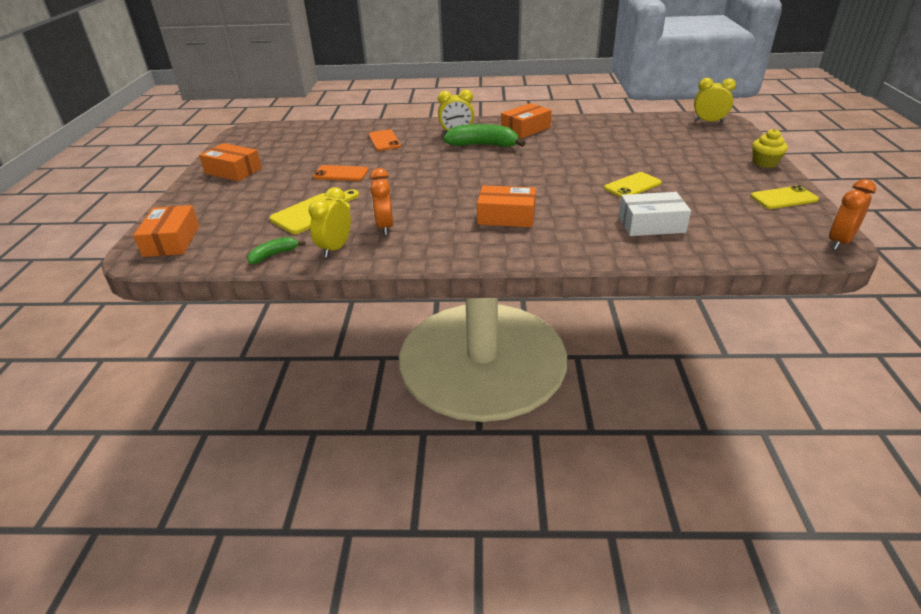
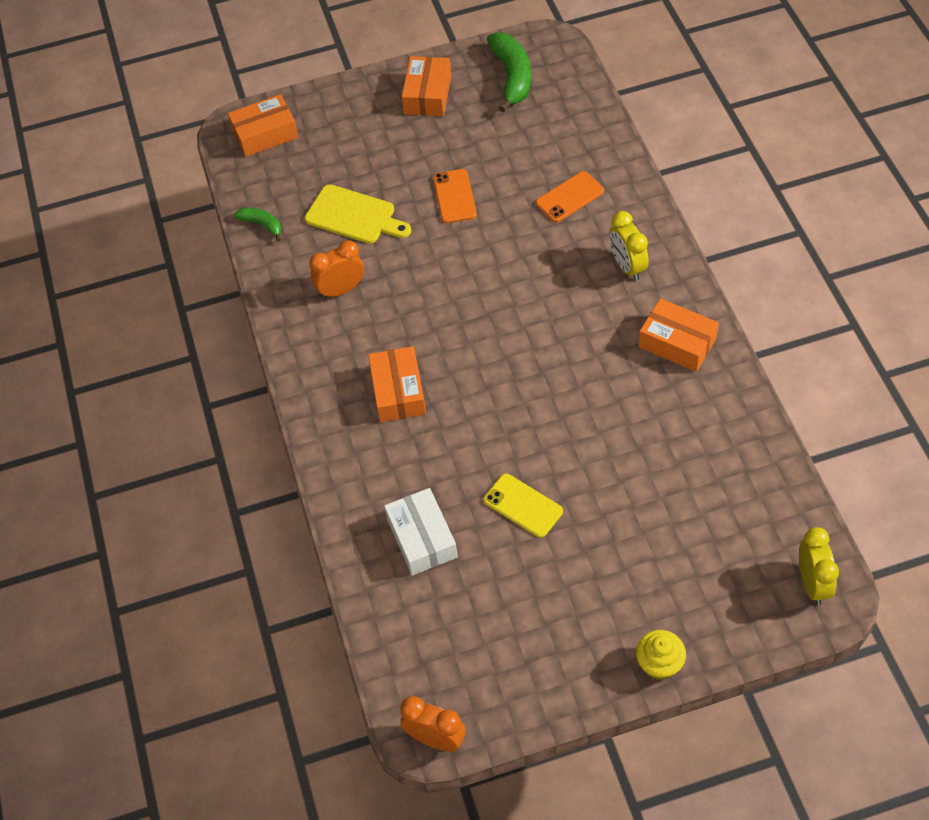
camera: 75 degrees right, 20 degrees up
(335, 248) = (287, 267): yellow clock -> none
(483, 145) = (596, 310): green banana -> green banana (512, 77)
(783, 198) = (542, 683): yellow phone -> none

